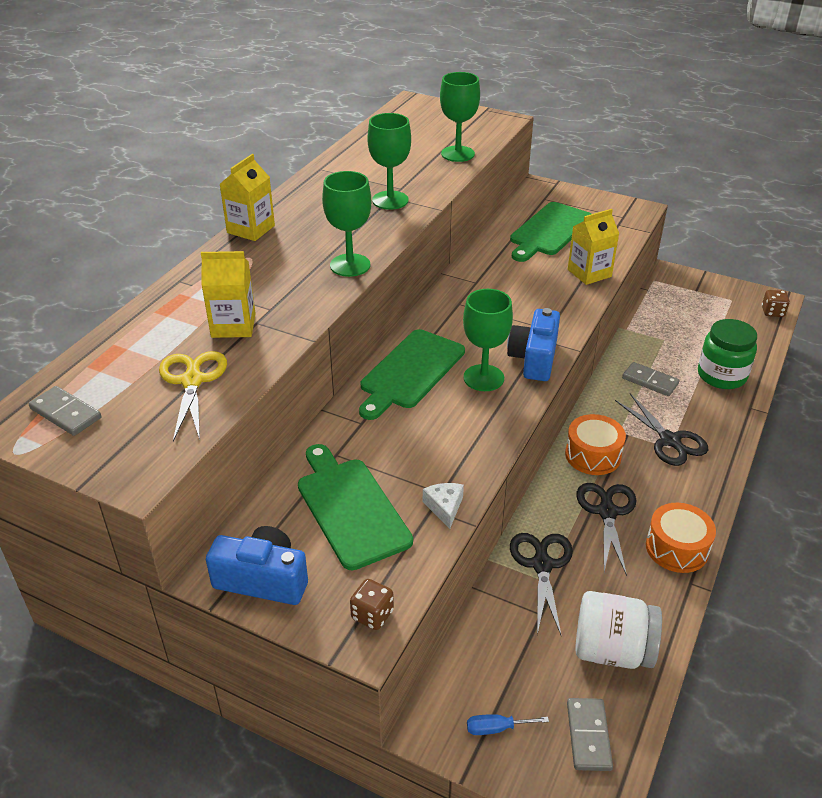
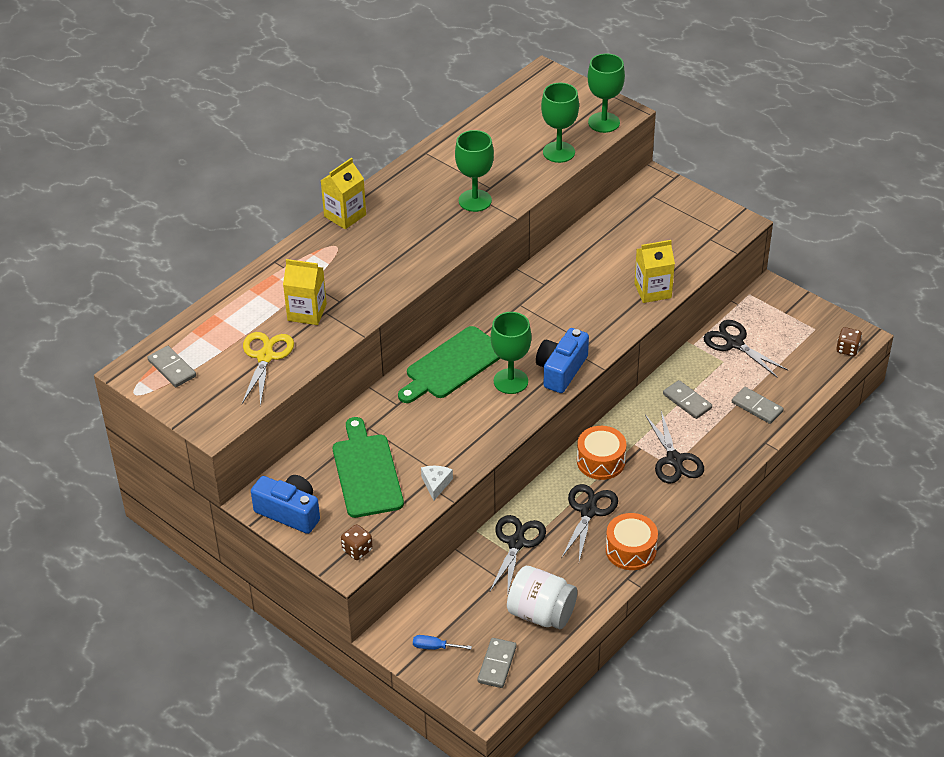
camera: 15 degrees right, 5 degrees up
(350, 265) = (416, 267): green goblet -> green goblet (604, 122)
(549, 231) = (638, 236): green cutting board -> none
(665, 322) = (734, 343): none -> black scissors
(721, 375) = (757, 407): green jar -> grey domino

